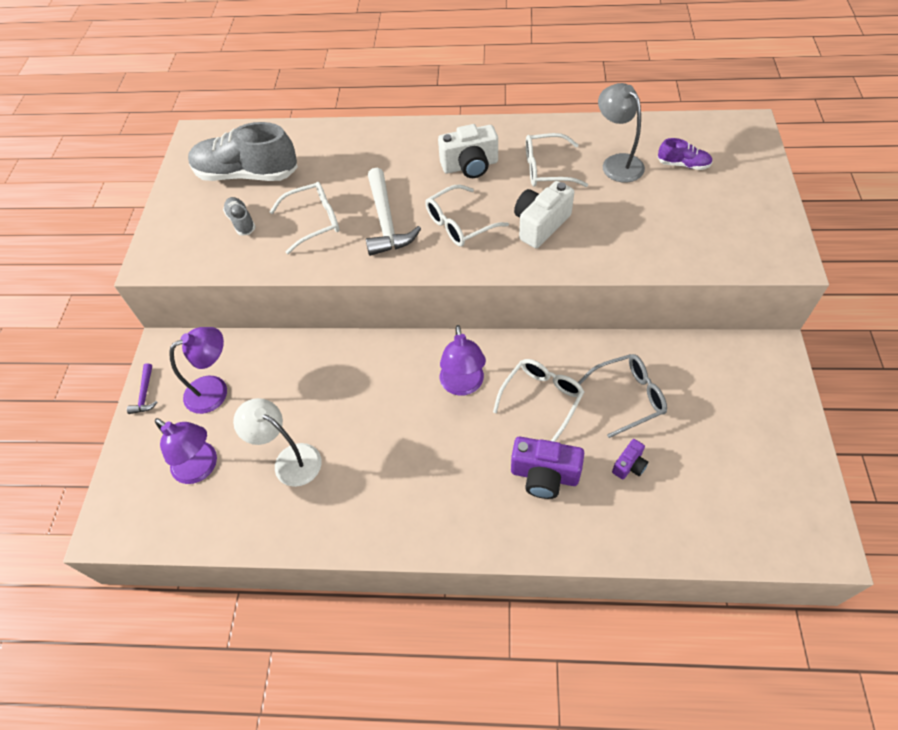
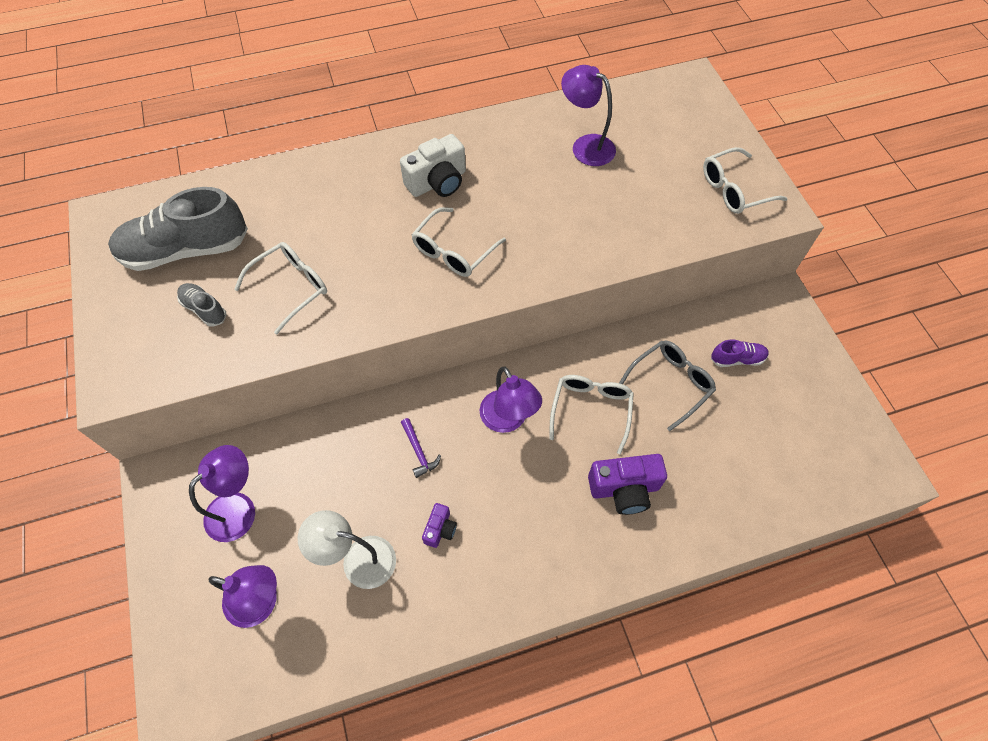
camera: 25 degrees left, 5 degrees up
(145, 394) = (155, 539): purple hammer -> purple hammer (419, 451)
(386, 221) = (373, 268): white hammer -> none
(540, 225) = (537, 232): white camera -> none
(546, 169) = (518, 168): white glasses -> white glasses (734, 190)
(617, 163) = (585, 146): grey lamp -> purple lamp
(629, 465) = (698, 453): purple camera -> purple camera (440, 529)
(683, 165) = (649, 134): purple shoe -> purple shoe (737, 359)

